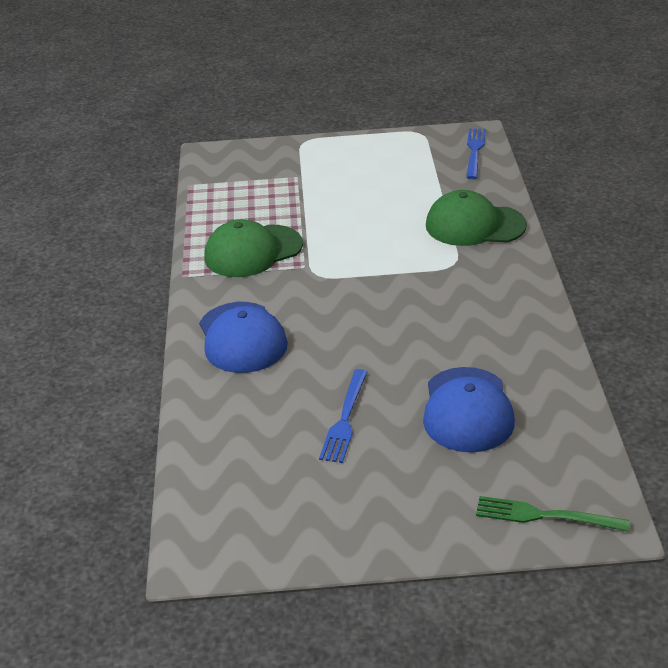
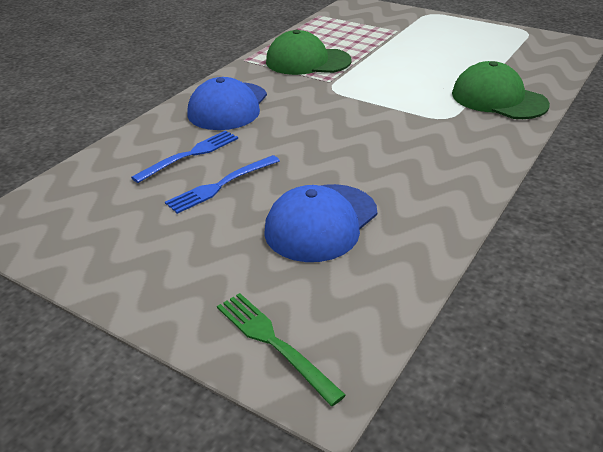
camera: 35 degrees right, 0 degrees up
(474, 151) = (560, 53): blue fork -> blue fork (191, 154)

